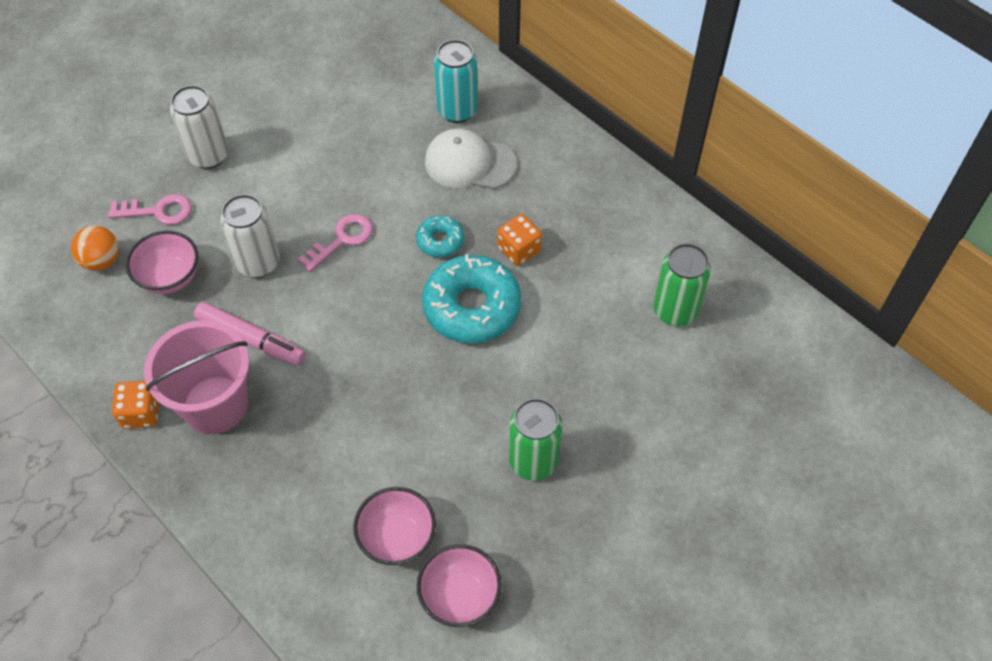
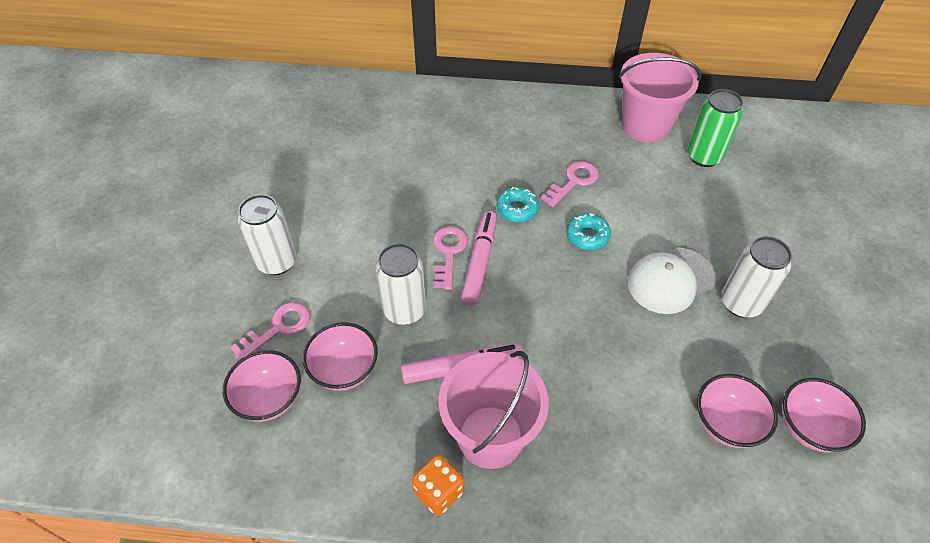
camera: 40 degrees left, 5 degrees down
(101, 261) = (269, 399): orange ball -> pink bowl
(357, 265) = (480, 262): none -> pink marker
(457, 110) = (432, 123): turquoise can -> none
(469, 163) = (478, 150): white cap -> white cap (670, 280)
(472, 307) = (587, 236): turquoise donut -> turquoise donut, size x0.51
(519, 250) = (573, 182): orange dice -> pink key
(533, 461) = (741, 303): green can -> white can
(655, 242) = (645, 126): none -> pink bucket

